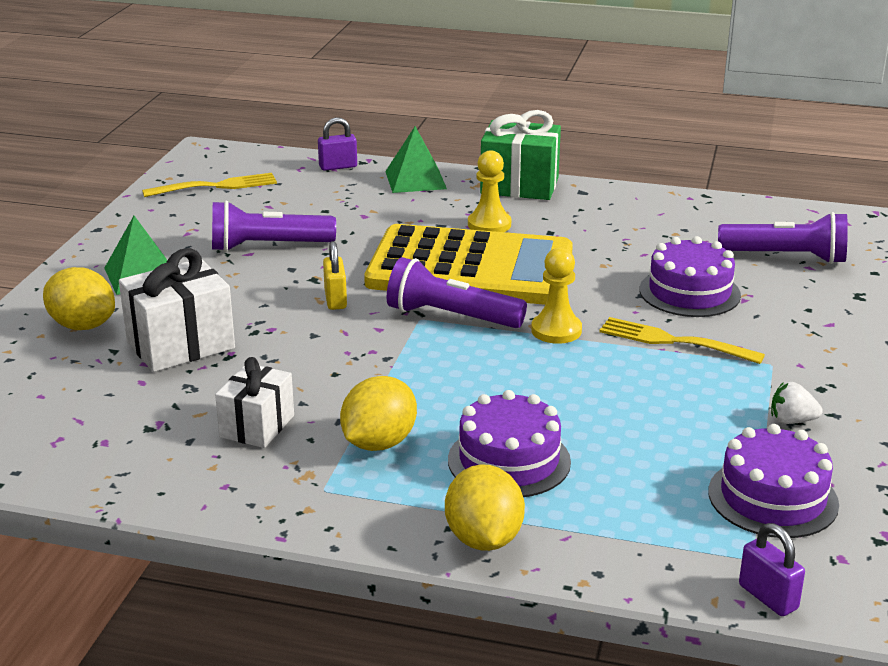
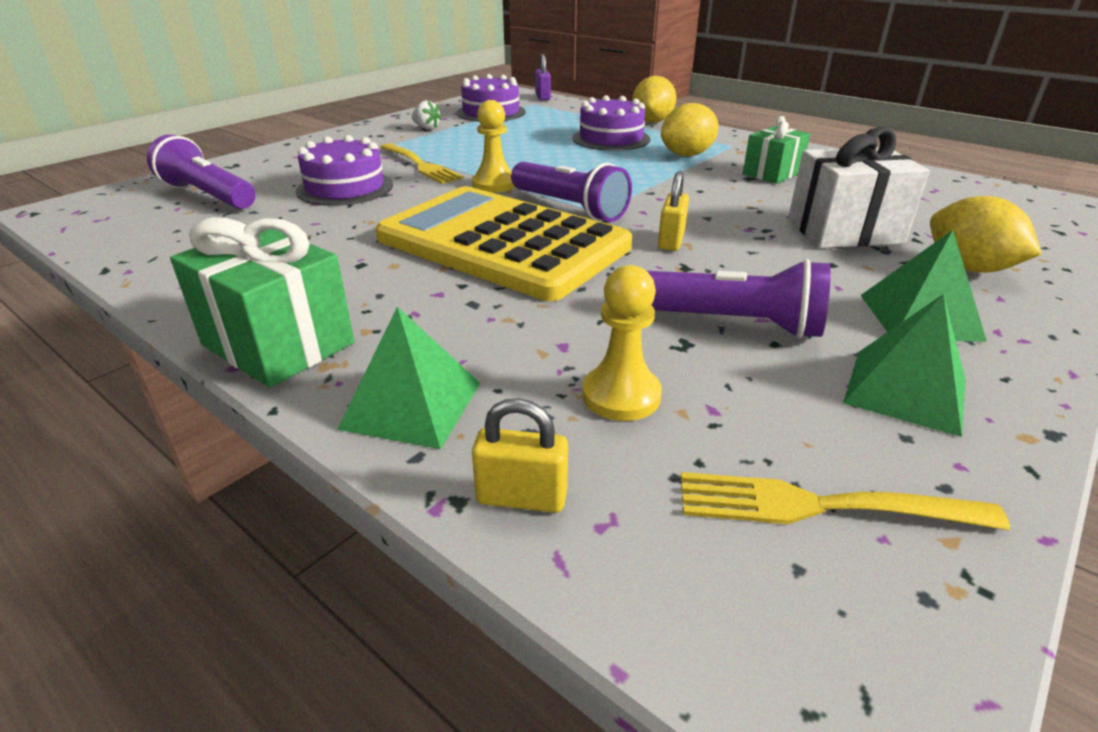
camera: 155 degrees left, 5 degrees up
(166, 232) = (905, 390): none -> green pyramid
(257, 426) = (772, 173): white gift -> green gift
(338, 166) = (521, 497): purple padlock -> yellow padlock
(489, 224) = (413, 289): yellow pawn -> yellow pawn (621, 395)

